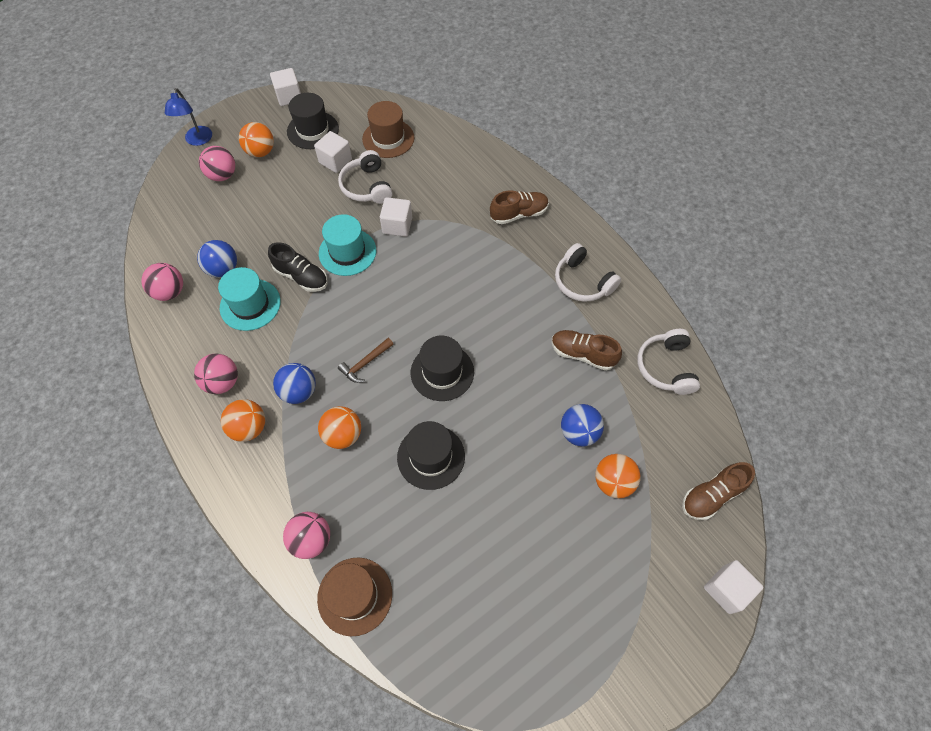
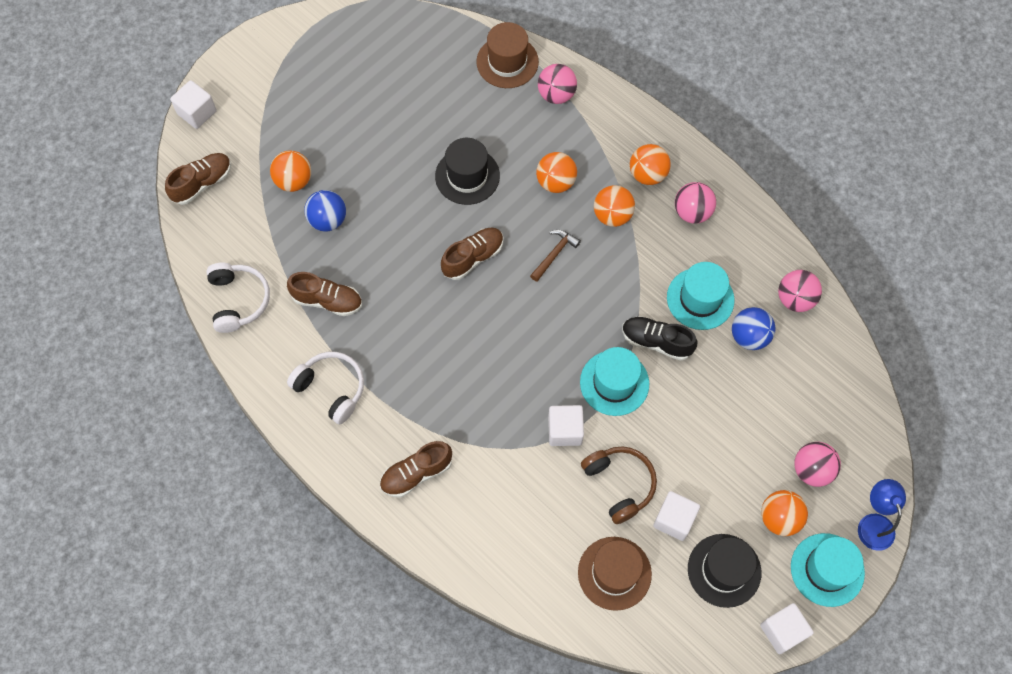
camera: 170 degrees right, 5 degrees up
(243, 121) = (827, 569): none -> turquoise hat
(299, 391) = (612, 215): blue ball -> orange ball
(367, 186) = (619, 484): white headphones -> brown headphones
(442, 372) = (473, 258): black hat -> brown shoe

